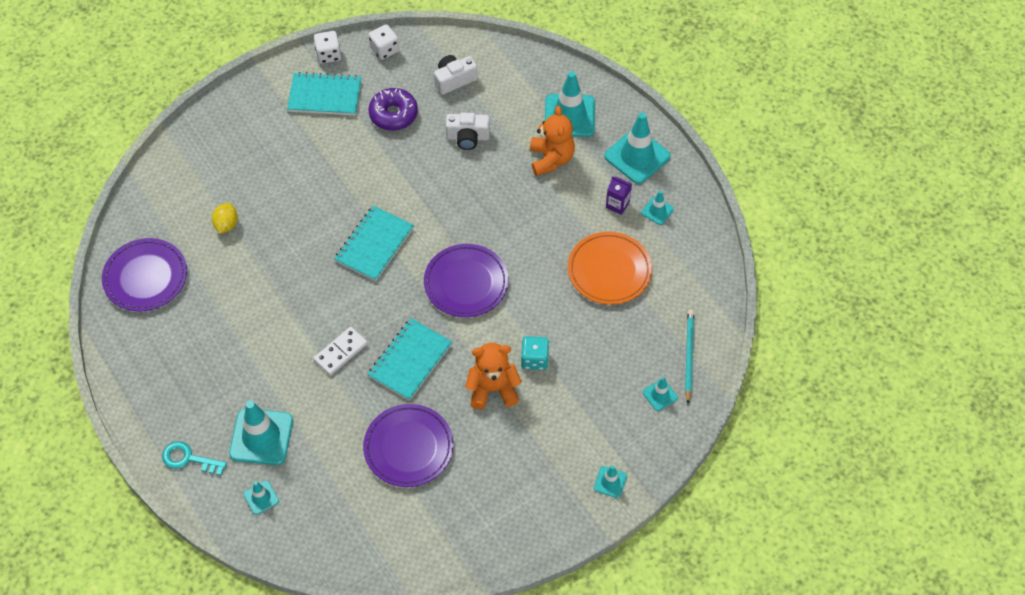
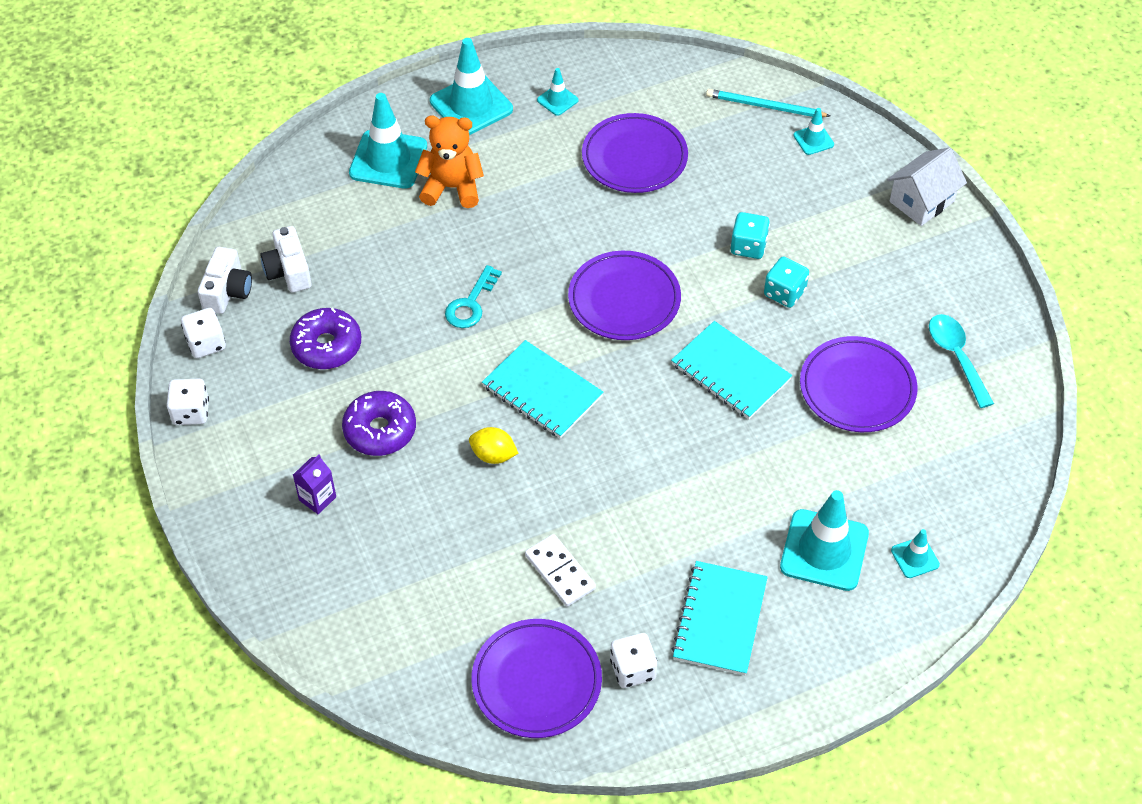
camera: 80 degrees left, 5 degrees down
(158, 330) = (632, 669): none -> white dice
(188, 459) = (848, 641): turquoise key -> turquoise key (471, 303)
(226, 224) = (466, 567): yellow lemon -> yellow lemon (493, 455)
(325, 96) = (267, 424): turquoise notebook -> turquoise notebook (720, 620)
(328, 157) = (380, 430): none -> purple donut
(340, 352) = (706, 447): white domino -> white domino (560, 572)
(451, 517) = (956, 357): none -> turquoise spoon
(468, 137) = (391, 268): white camera -> white camera (227, 291)
(493, 389) = (784, 293): orange teddy bear -> turquoise dice
(609, 270) = (634, 158): orange plate -> purple plate
(610, 482) = (921, 201): turquoise traffic cone -> white house
(617, 204) = (539, 135): purple carton -> purple carton (317, 498)

